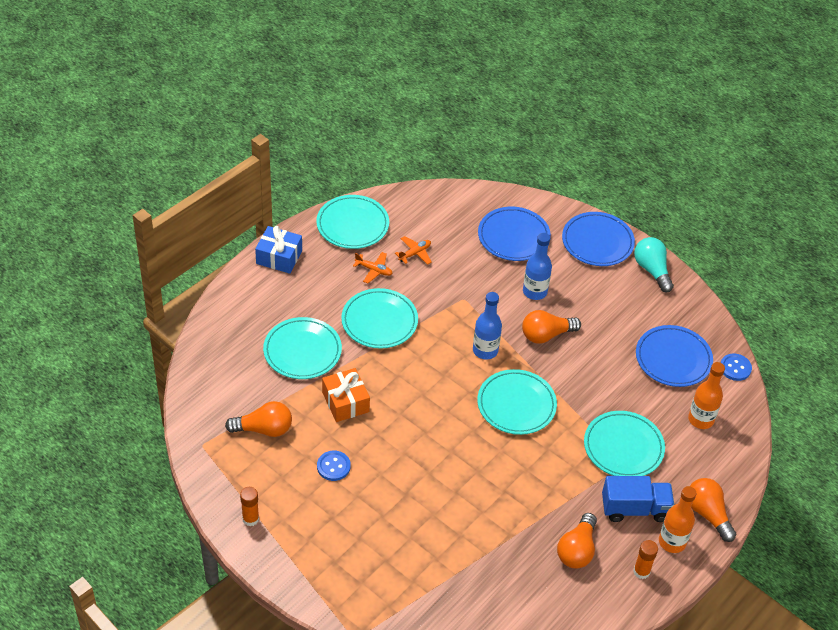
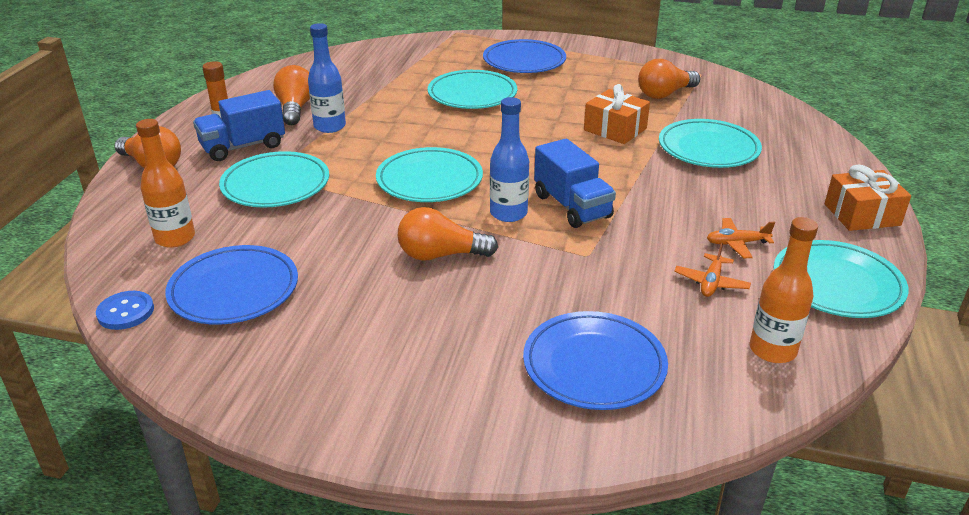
camera: 155 degrees right, 15 degrees down
(250, 519) = (604, 53): orange glue stick -> none
(279, 257) = (862, 215): blue gift -> orange gift
(333, 466) = (573, 92): blue button -> none
(379, 321) = (663, 197): turquoise plate -> turquoise plate (472, 94)
(441, 339) = (572, 206): none -> blue truck
(535, 291) = (496, 299): blue bottle -> blue bottle (330, 126)
(546, 335) = (441, 255): orange light bulb -> orange light bulb turned 135 degrees counterclockwise
(597, 242) = (442, 418): blue plate -> blue plate (524, 61)
(652, 270) = (314, 408): turquoise light bulb -> none
(672, 542) = (192, 137): orange bottle -> orange bottle (772, 350)

